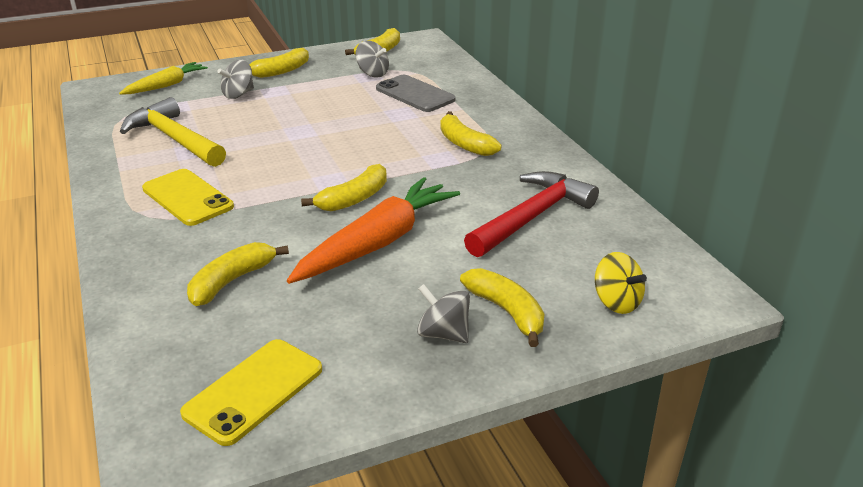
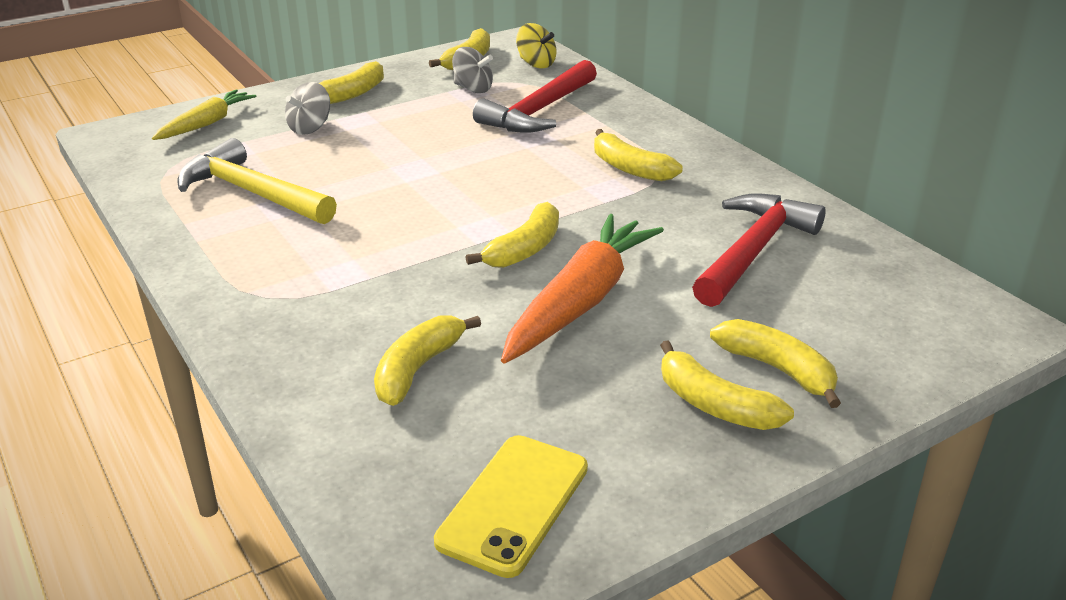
camera: 10 degrees left, 0 degrees up
(187, 198) = (307, 268): yellow phone -> none
(415, 94) = (539, 111): grey phone -> red hammer
(443, 334) = (714, 405): grey spinning top -> yellow banana
(616, 302) = (899, 343): yellow spinning top -> yellow spinning top (536, 64)

